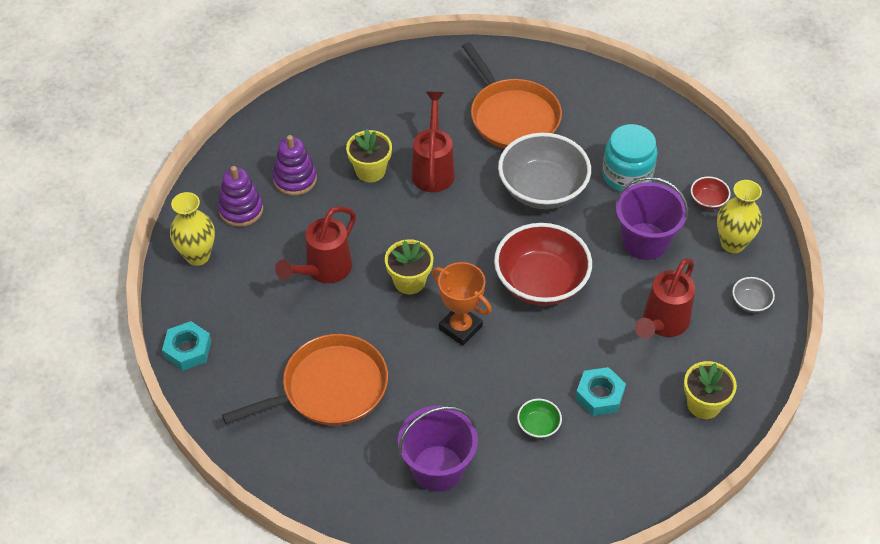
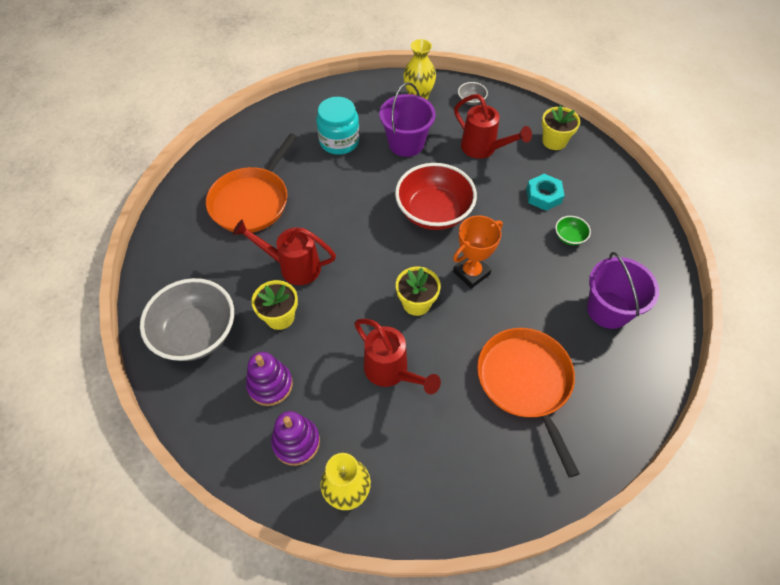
camera: 80 degrees left, 5 degrees up
(188, 350) = (469, 513): turquoise nut -> none
(512, 116) = (252, 201): orange pan -> orange pan turned 135 degrees clockwise
(542, 189) = (339, 195): grey bowl -> grey bowl (196, 333)
(708, 201) = (376, 102): red bowl -> none

